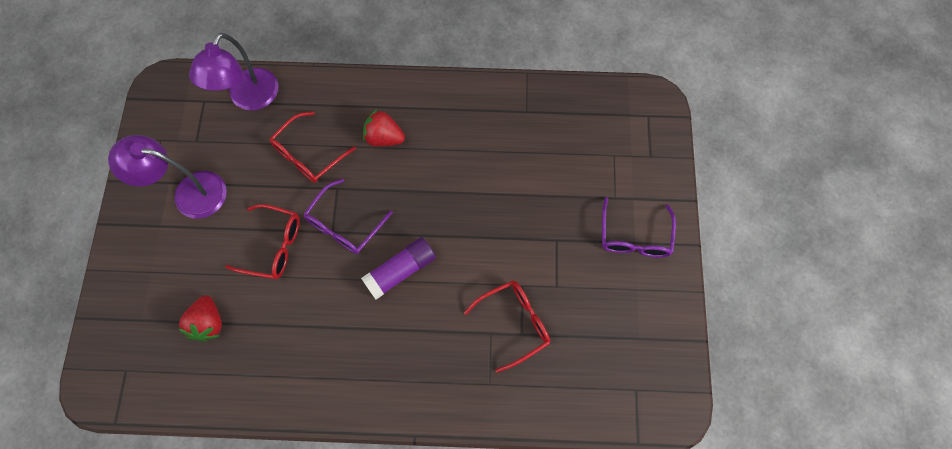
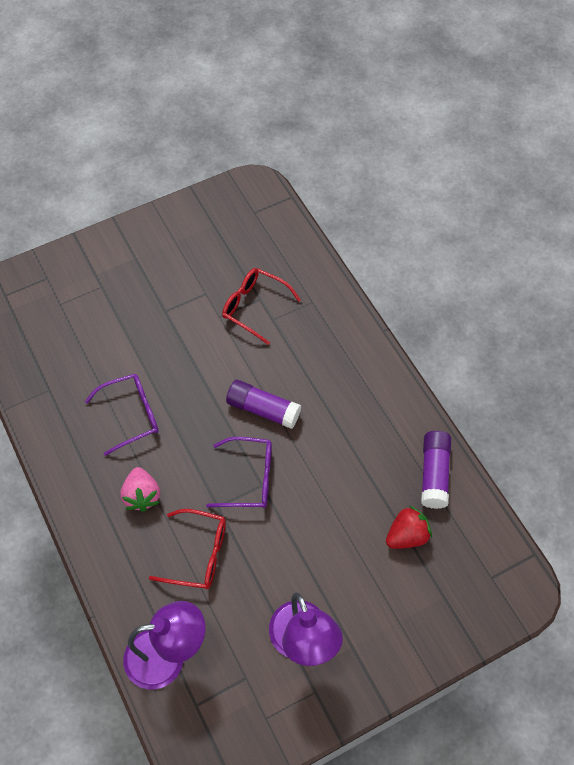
camera: 120 degrees left, 10 degrees down
(242, 384) = (434, 474): none -> purple glue stick
(273, 246) = (306, 526): red glasses -> none
(384, 138) = (142, 496): red strawberry -> pink strawberry
(634, 237) = (130, 259): purple glasses -> purple glasses (131, 415)

